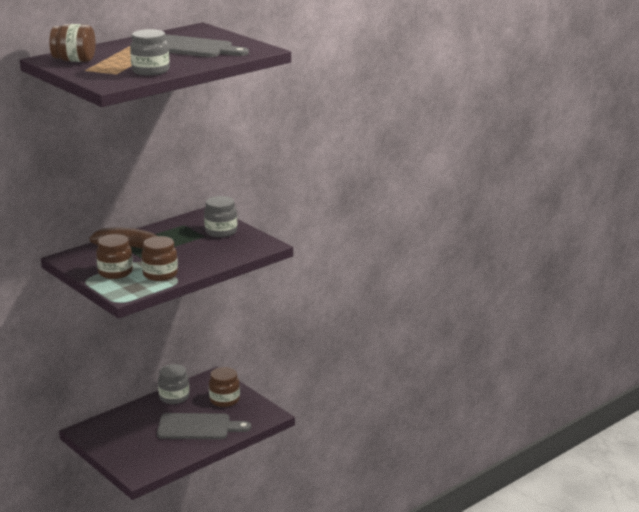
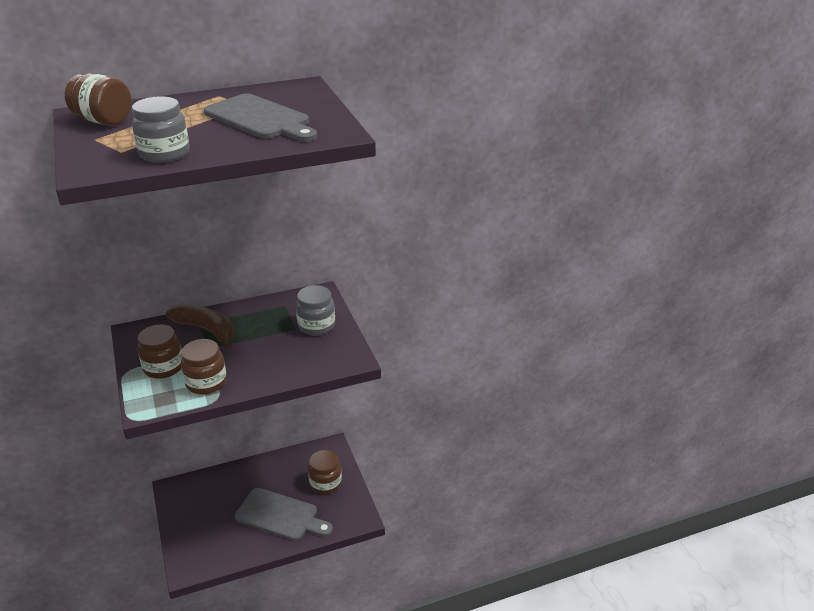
camera: 20 degrees right, 10 degrees up
(174, 397) = (279, 465): grey jar -> none

